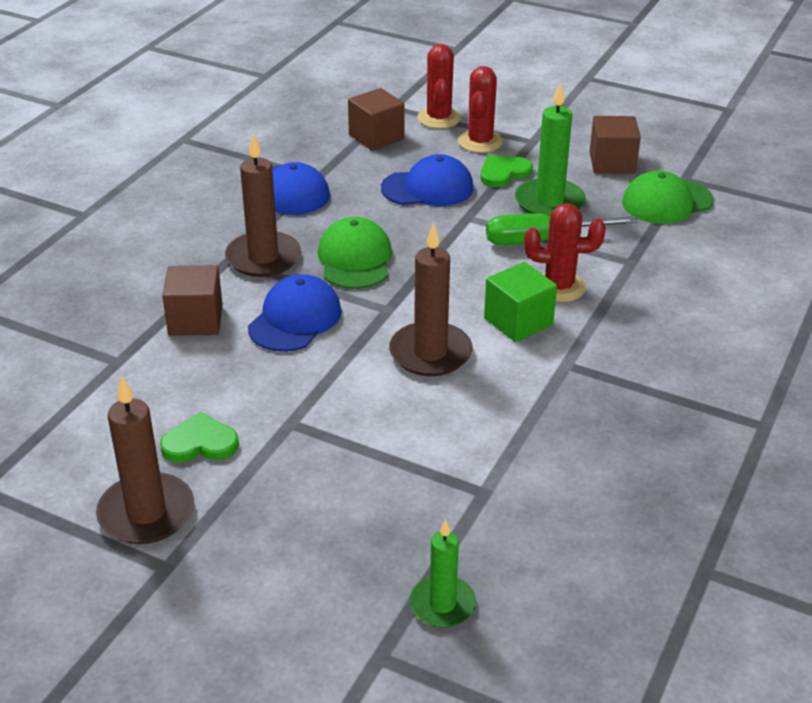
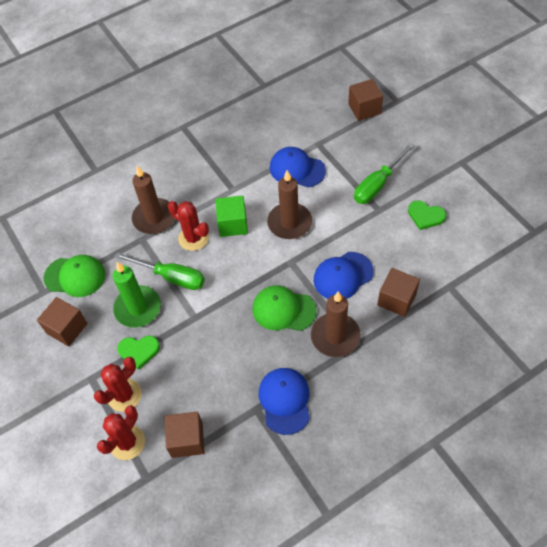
camera: 145 degrees left, 20 degrees up
(146, 513) = (462, 189): brown candle -> brown candle (154, 218)
(317, 462) = (377, 184): none -> green screwdriver
(355, 259) = (283, 310): green cap -> green cap turned 75 degrees clockwise
(428, 188) = (196, 358): blue cap -> blue cap (297, 169)
(442, 604) = (364, 109): green candle -> brown cube

